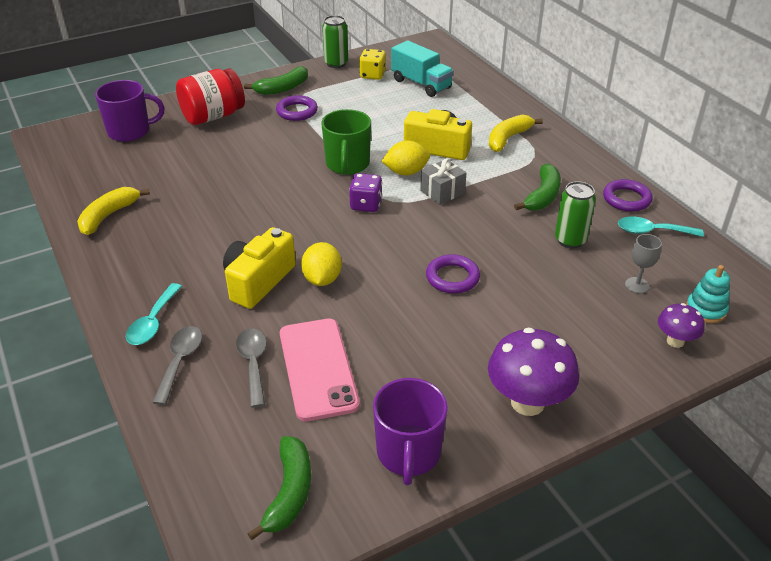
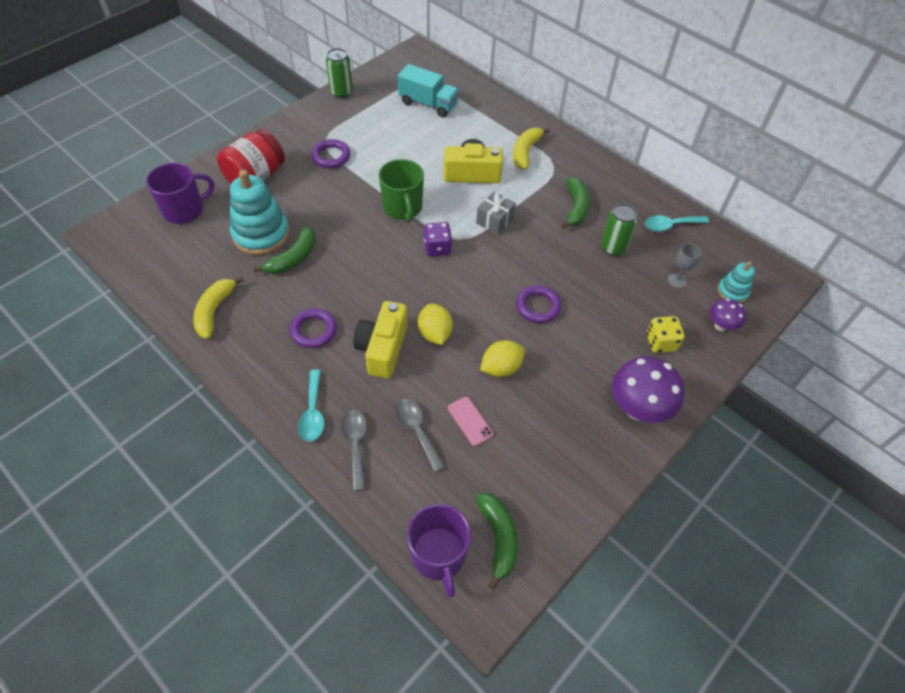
camera: 20 degrees left, 15 degrees up
(191, 162) = (261, 234): none -> turquoise stacking toy
(282, 88) = (305, 131): green banana -> green banana (293, 258)
(318, 368) = (470, 421): pink phone -> pink phone, size x0.49
(372, 75) = (380, 101): yellow dice -> yellow dice (661, 342)
(406, 172) = (456, 206): yellow lemon -> yellow lemon (501, 368)
(408, 453) = (571, 478): purple mug -> purple mug (439, 555)
(626, 199) = (640, 197): purple ring -> purple ring (314, 330)

